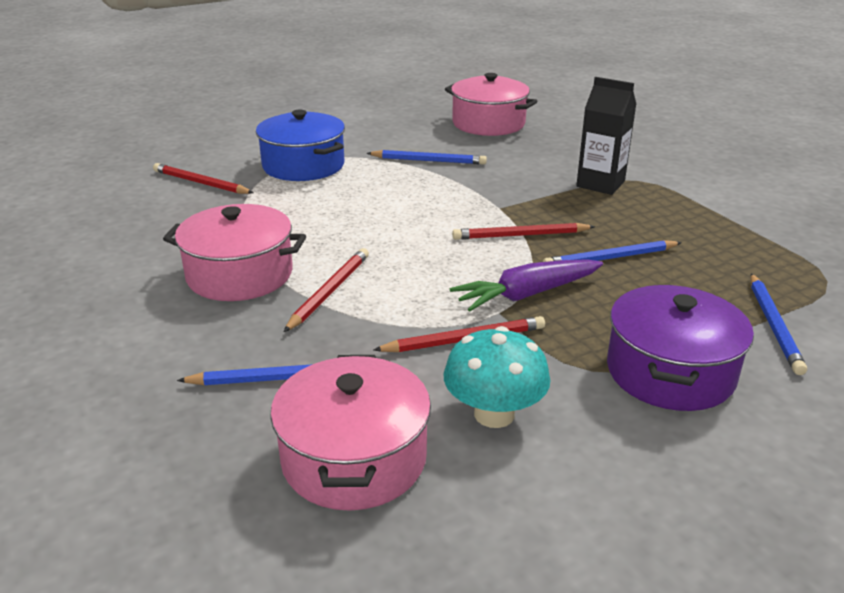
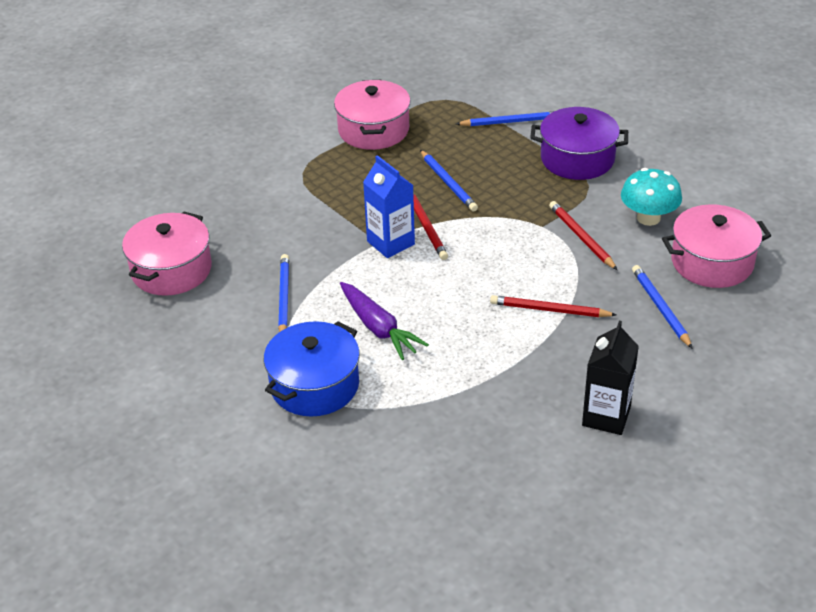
camera: 100 degrees left, 10 degrees up
(201, 183) = (378, 452): red pencil -> none
(240, 275) = (545, 365): pink pot -> pink pot (373, 130)
(496, 213) = (390, 243): none -> blue carton
(526, 295) = (514, 216): purple carrot -> purple carrot (379, 328)
(600, 184) = (316, 191): black carton -> black carton (606, 416)

